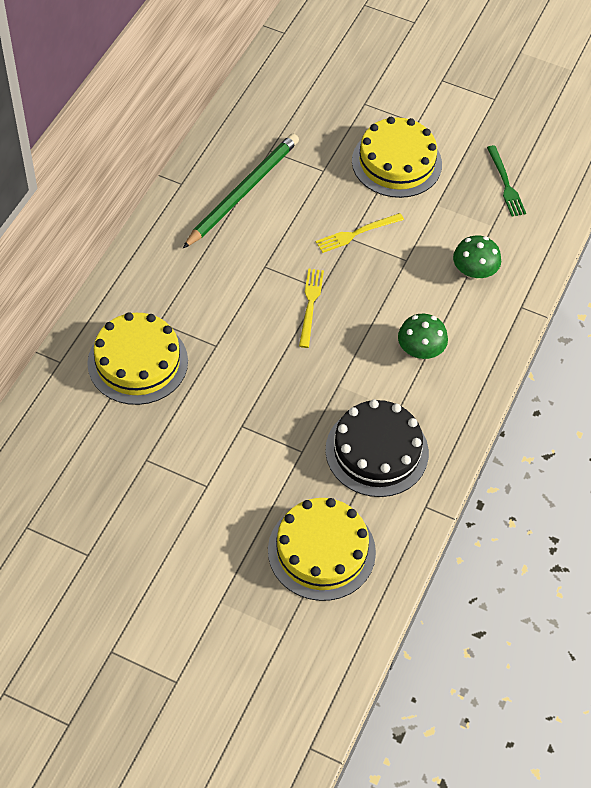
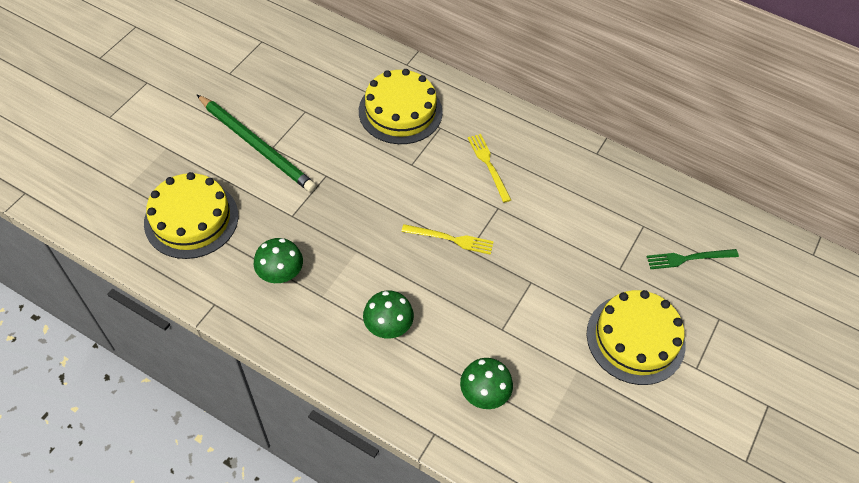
camera: 95 degrees right, 0 degrees up
(243, 192) = (588, 199): green pencil -> green pencil (256, 145)
(357, 233) = (537, 288): yellow fork -> yellow fork (488, 165)
(377, 451) = (280, 273): black cake -> green mushroom
(505, 184) = (611, 449): green fork -> green fork (688, 258)

